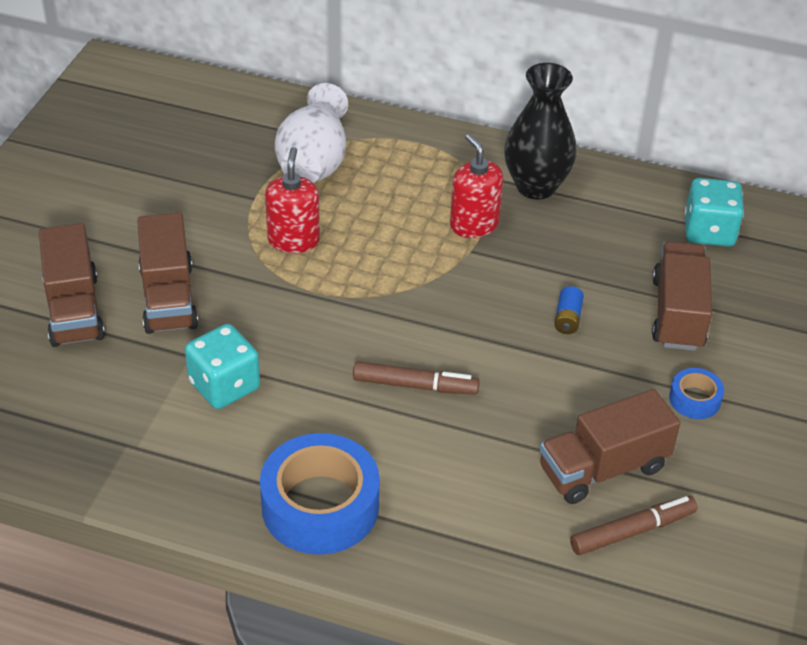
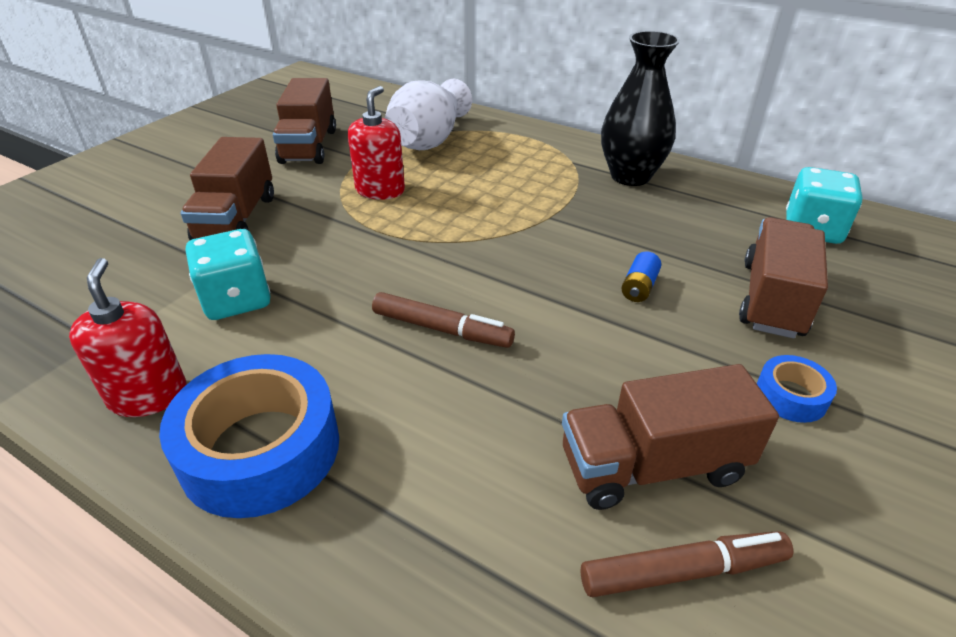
camera: 15 degrees right, 5 degrees down
(74, 309) = (145, 217): brown truck -> brown truck (309, 146)
(474, 224) = (560, 197): red soap dispenser -> red soap dispenser (148, 395)

